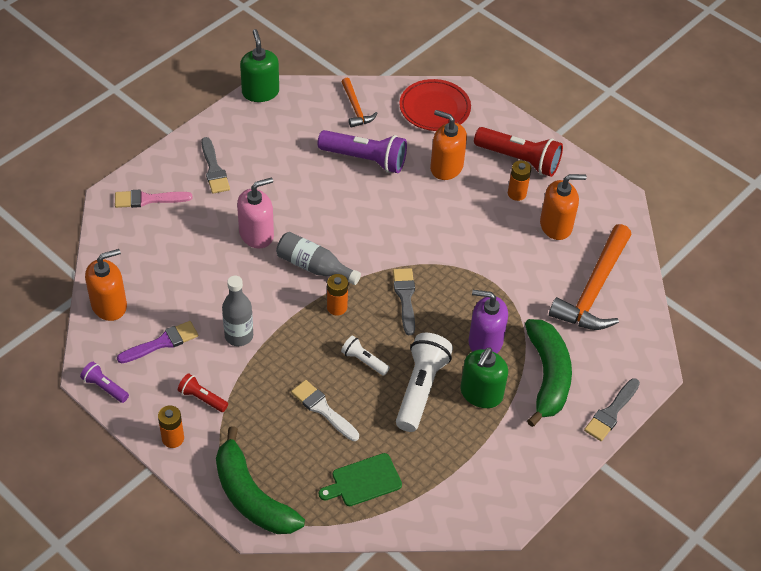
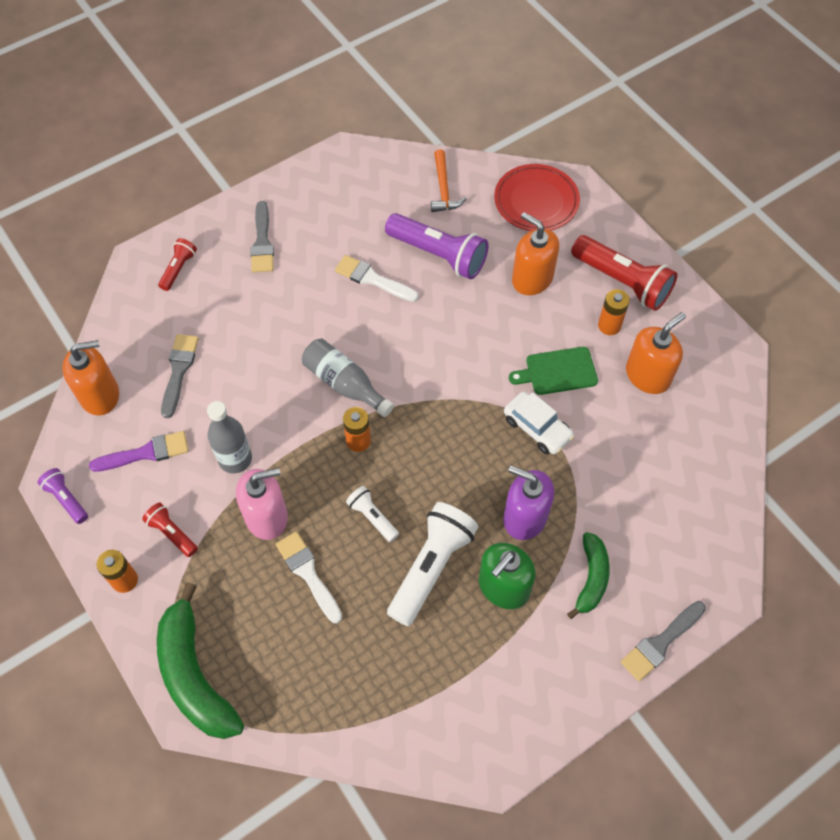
camera: 15 degrees right, 10 degrees up
(148, 199) = (178, 269): pink brush -> red flashlight
(256, 234) = (289, 331): pink soap dispenser -> pink soap dispenser (266, 516)
(260, 92) = (339, 153): green soap dispenser -> none
(315, 185) = (372, 279): none -> white brush
(363, 481) = (332, 680): green cutting board -> green cutting board (558, 371)
(405, 297) = (442, 441): grey brush -> grey brush (179, 370)
(478, 276) = (537, 428): none -> white car
(547, 376) = (591, 578): green banana -> green banana, size x0.59
(556, 226) = (647, 375): orange soap dispenser -> orange soap dispenser turned 45 degrees counterclockwise
(594, 289) = (676, 469): orange hammer -> none

